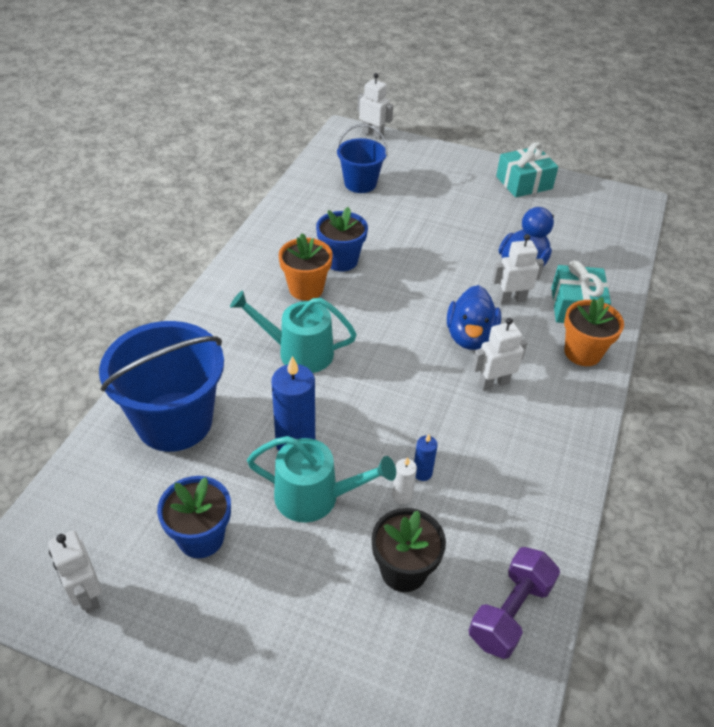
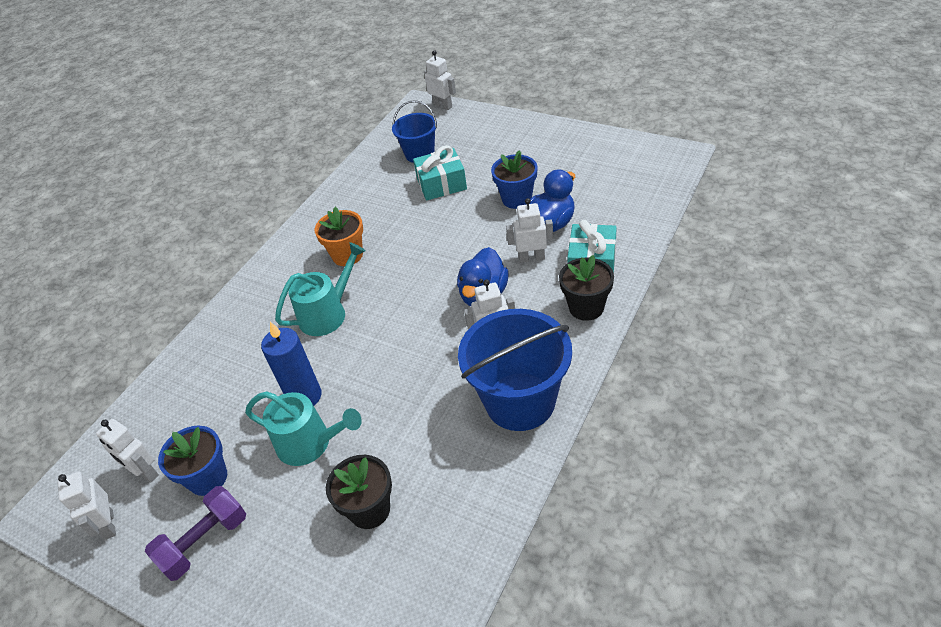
camera: 15 degrees right, 0 degrees up
(120, 532) = (145, 472): none -> white robot
(174, 421) = (210, 377): blue bucket -> blue bucket (520, 401)
(299, 352) = (327, 313): turquoise watering can -> turquoise watering can turned 120 degrees clockwise
(341, 260) = (384, 228): blue flower pot -> blue flower pot (516, 199)
(402, 496) = (385, 443): white candle -> none
(422, 473) = (408, 422): blue candle -> none
(510, 612) = (454, 550): purple dumbbell -> purple dumbbell (205, 542)
(524, 182) = (573, 143): turquoise gift -> turquoise gift (441, 184)
(582, 353) = (586, 307): orange flower pot -> black flower pot

